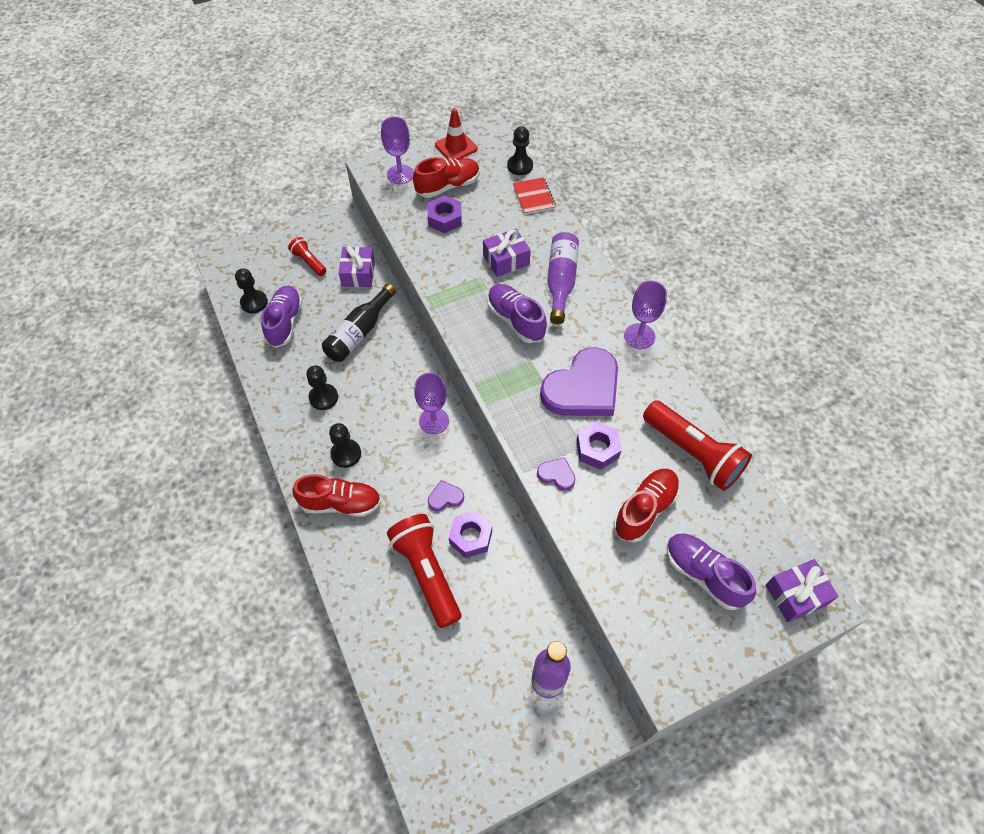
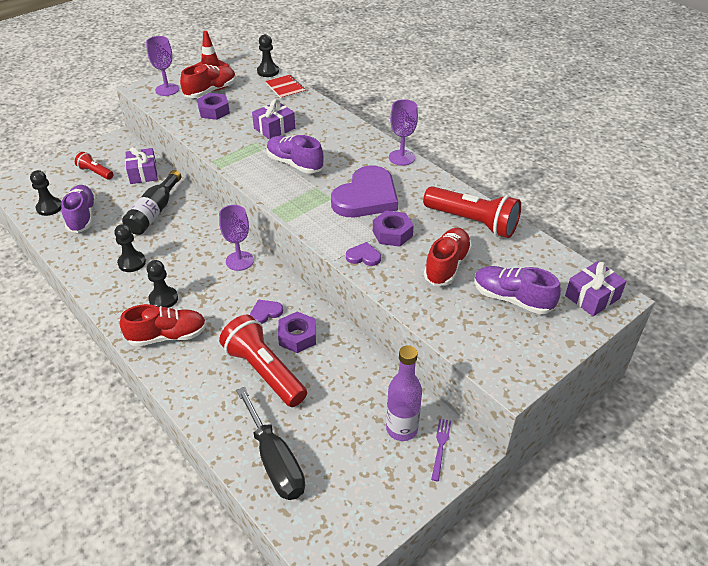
camera: 15 degrees left, 15 degrees down
(413, 685) = (275, 461): none -> black screwdriver
(561, 282) = (325, 135): purple bottle -> none
(581, 714) = (440, 446): none -> purple fork

